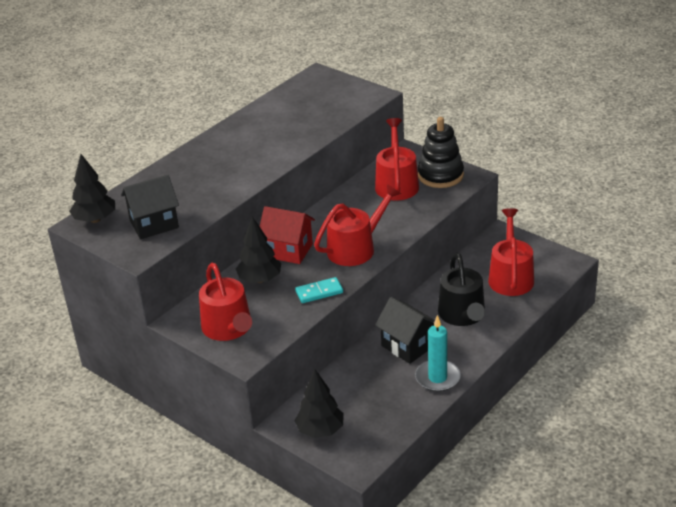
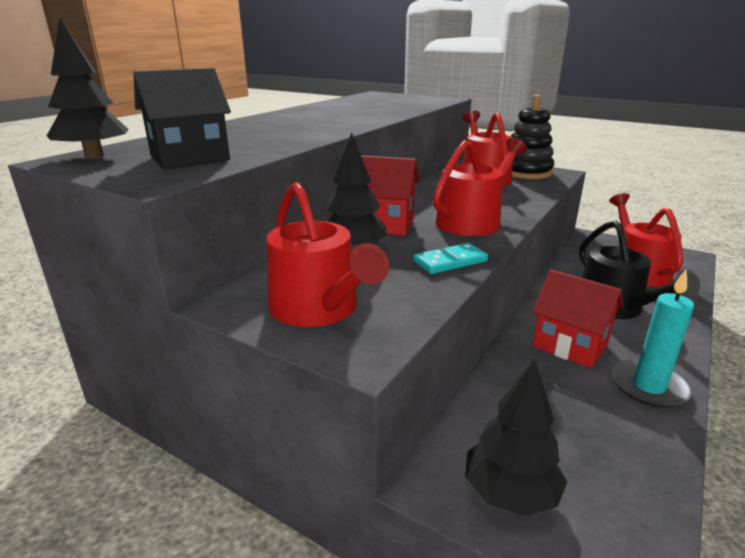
camera: 10 degrees left, 10 degrees down
(407, 346) = (570, 345): black house -> red house

